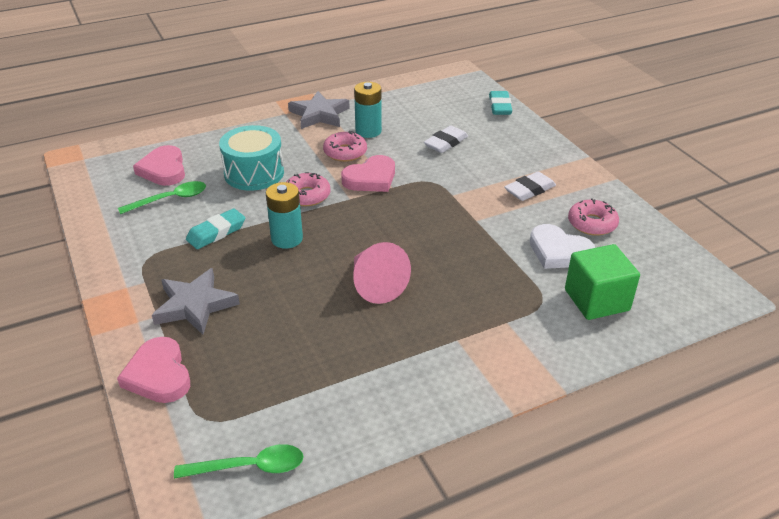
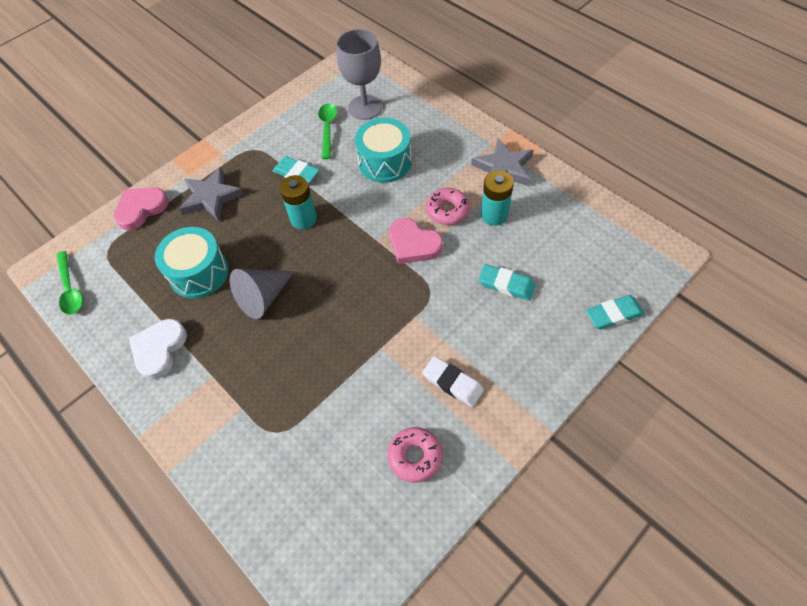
camera: 75 degrees right, 20 degrees up
(163, 170) = (365, 107): pink heart -> grey goblet
(170, 199) = (328, 129): green spoon -> green spoon turned 135 degrees counterclockwise
(307, 195) = (367, 209): pink donut -> none
(307, 331) = (199, 273): none -> turquoise drum
(375, 285) = (263, 298): pink cone -> grey cone
(446, 143) = (506, 284): white eraser -> turquoise eraser
(559, 252) = (355, 432): white heart -> white heart (159, 349)
(596, 300) = (290, 481): green cube -> none

